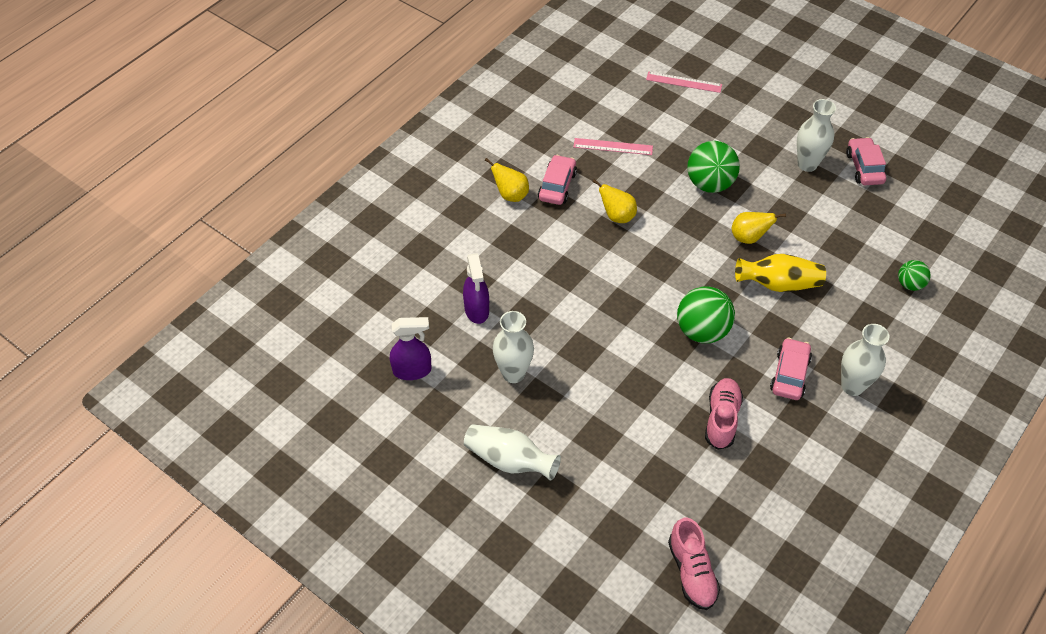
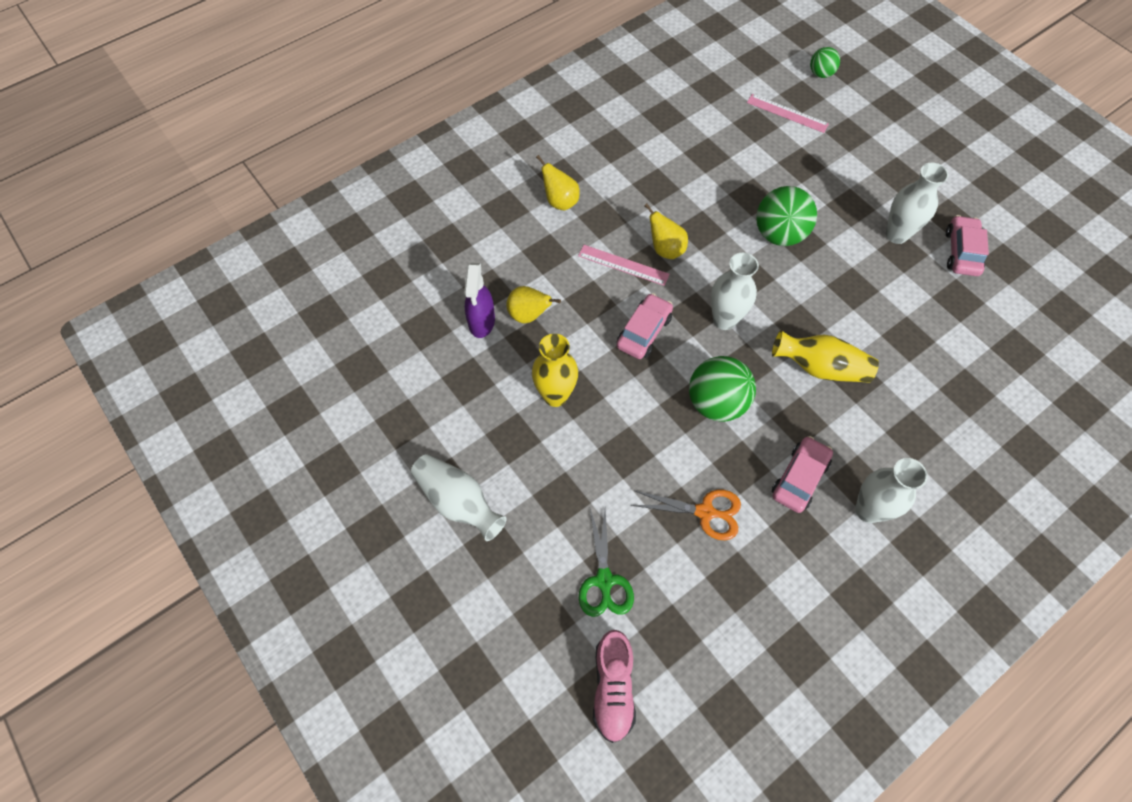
camera: 15 degrees right, 10 degrees up
(412, 370) = (392, 374): purple spray bottle -> none
(513, 373) = (496, 403): white vase -> white vase (724, 320)
(557, 186) = (612, 202): pink car -> pink car (644, 332)
(563, 356) = (555, 395): none -> yellow vase
(613, 147) = (686, 170): pink ruler -> pink ruler (623, 265)
(656, 492) = (604, 580): none -> green scissors
(721, 419) = (705, 512): pink shoe -> orange scissors
(749, 238) = (803, 306): yellow pear -> yellow pear (529, 315)
(909, 284) = (973, 403): green ball -> green ball (820, 74)

